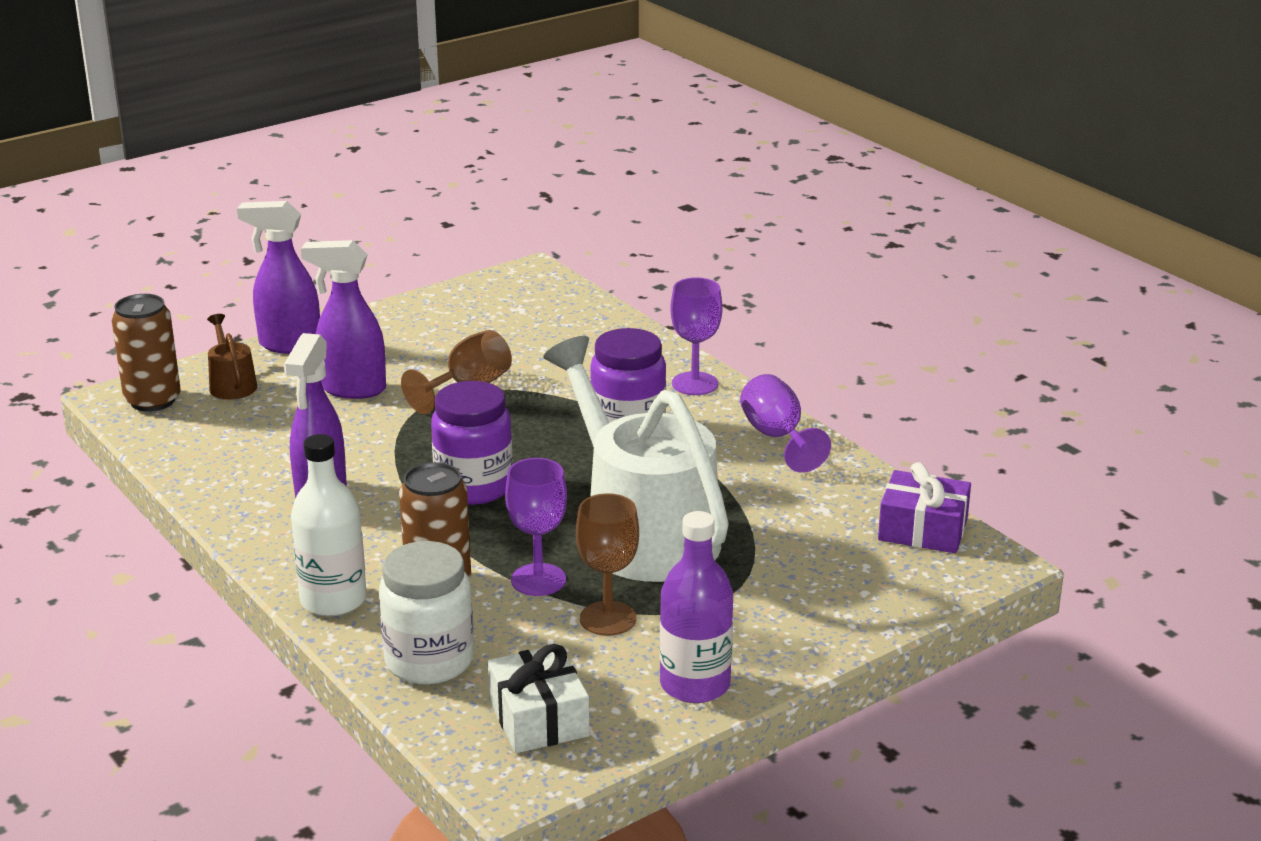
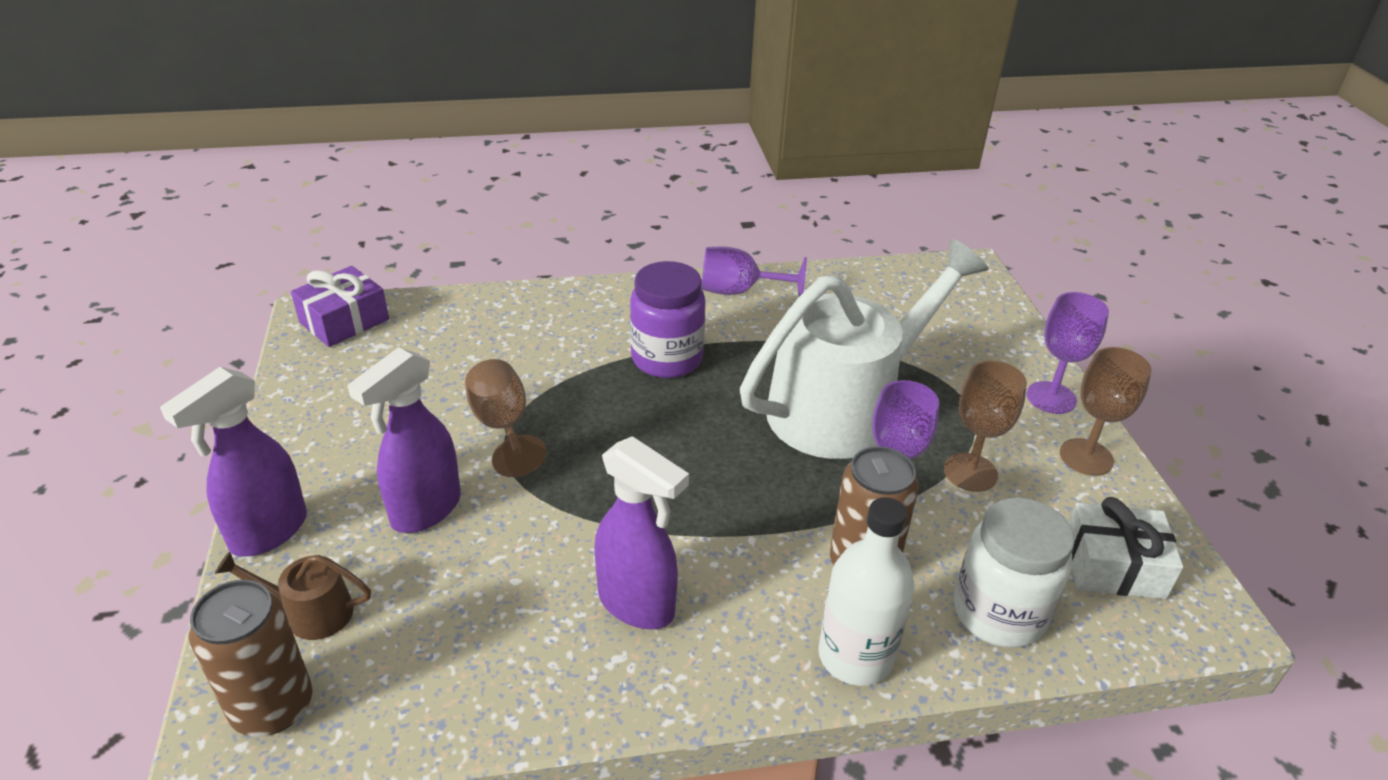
camera: 65 degrees left, 10 degrees up
(474, 487) = (699, 483): purple jar -> none
(642, 533) = (844, 408): white watering can -> white watering can turned 150 degrees clockwise
(695, 384) = (619, 299): purple goblet -> purple goblet (1051, 398)
(695, 684) = (1086, 457): purple bottle -> brown goblet
(923, 529) = (914, 278): purple gift -> purple gift (344, 321)

